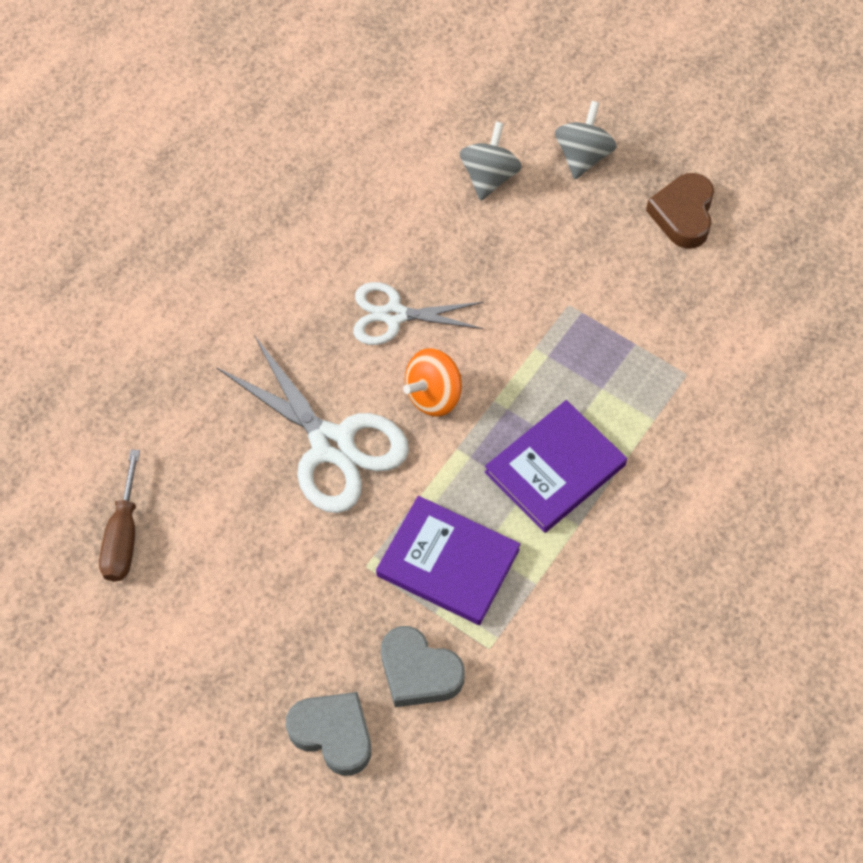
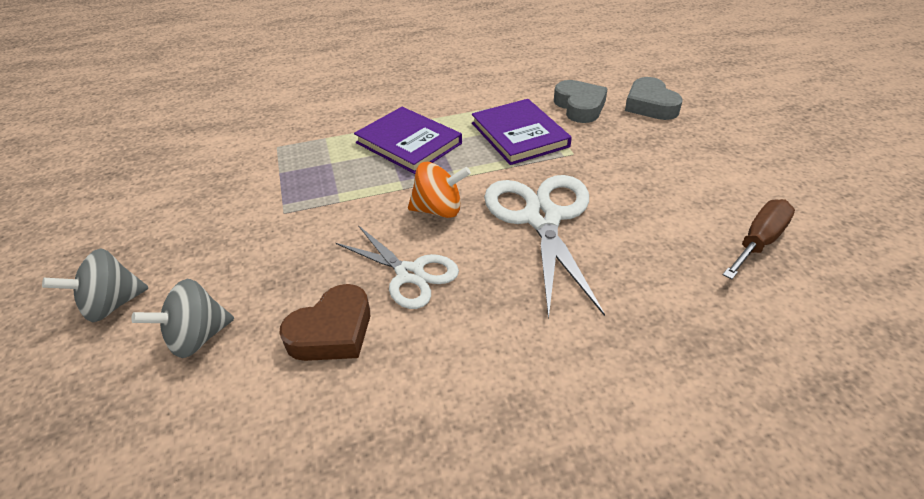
camera: 140 degrees left, 20 degrees down
(555, 469) = (409, 143): purple book -> purple book turned 45 degrees clockwise
(683, 215) = (132, 221): brown heart -> brown heart (332, 331)

